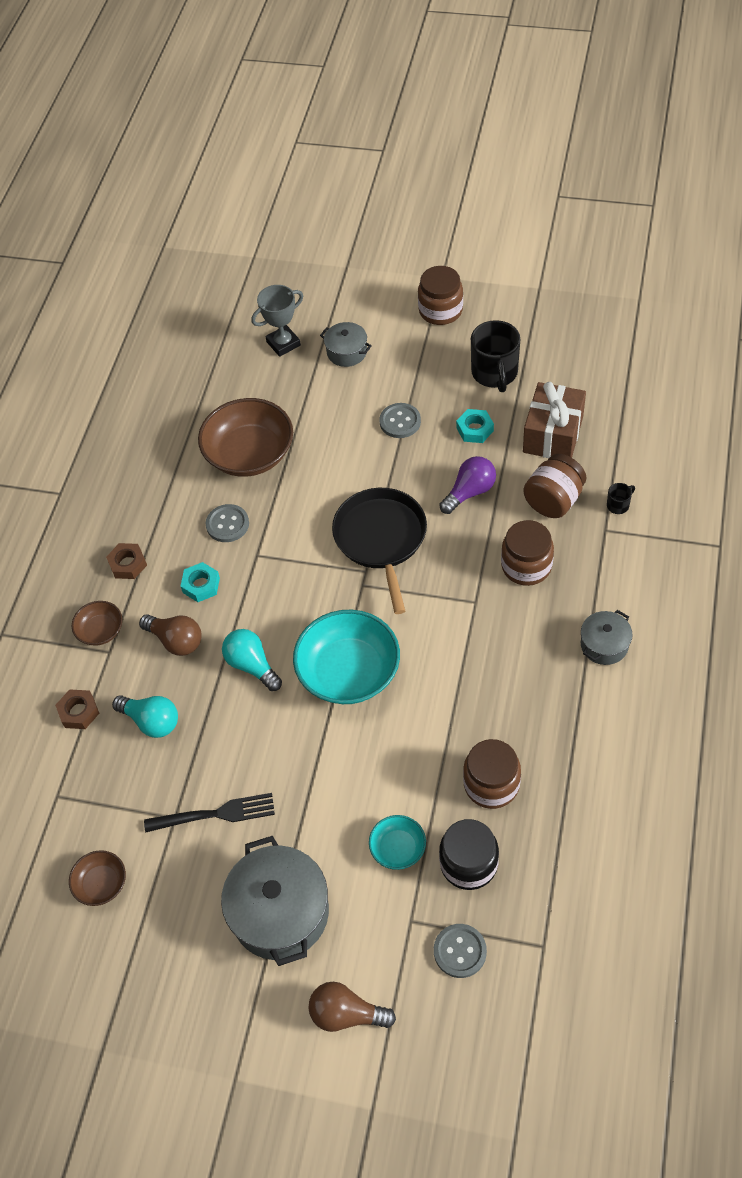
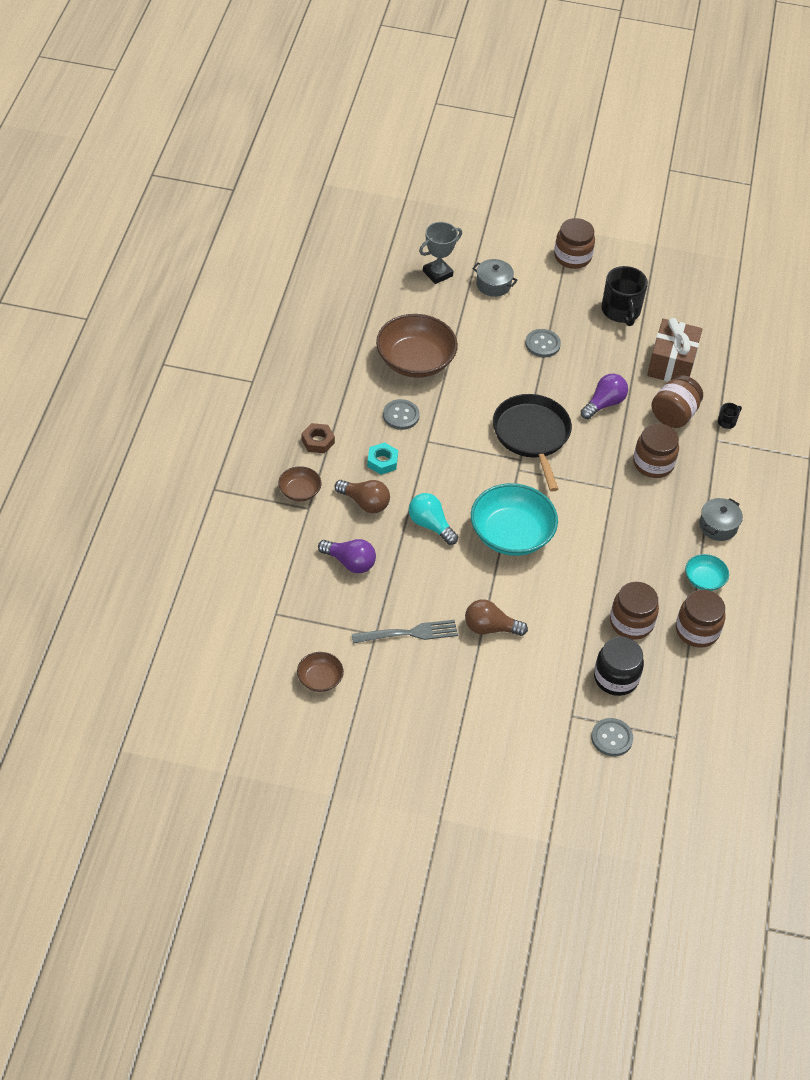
camera: 10 degrees left, 5 degrees down
(79, 712) = (287, 552): brown nut -> none
(151, 721) = (350, 562): turquoise light bulb -> purple light bulb
(215, 814) = (409, 633): black fork -> grey fork
(280, 912) = (467, 705): grey pot -> none
(346, 1014) = (525, 777): brown light bulb -> brown light bulb (490, 628)
(398, 848) = (559, 664): turquoise bowl -> turquoise bowl (704, 580)
(475, 429) = (606, 355): turquoise nut -> none
(574, 791) = (697, 630): none -> brown jar

